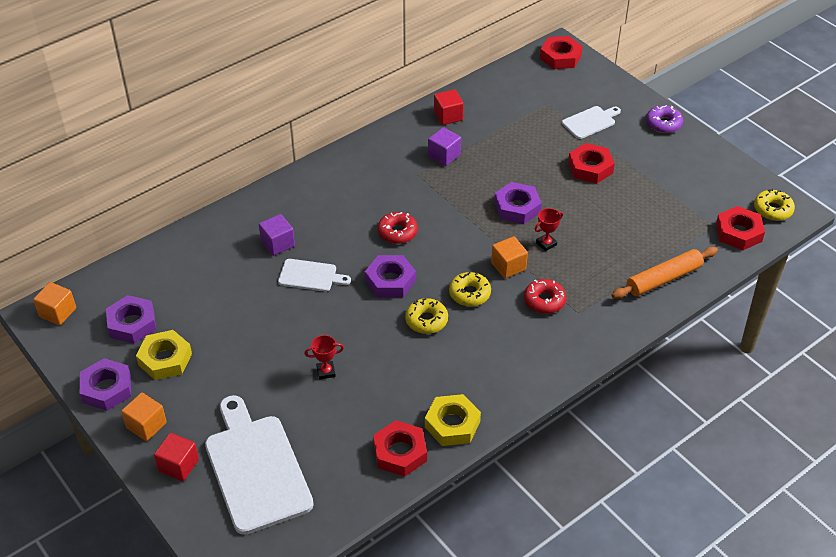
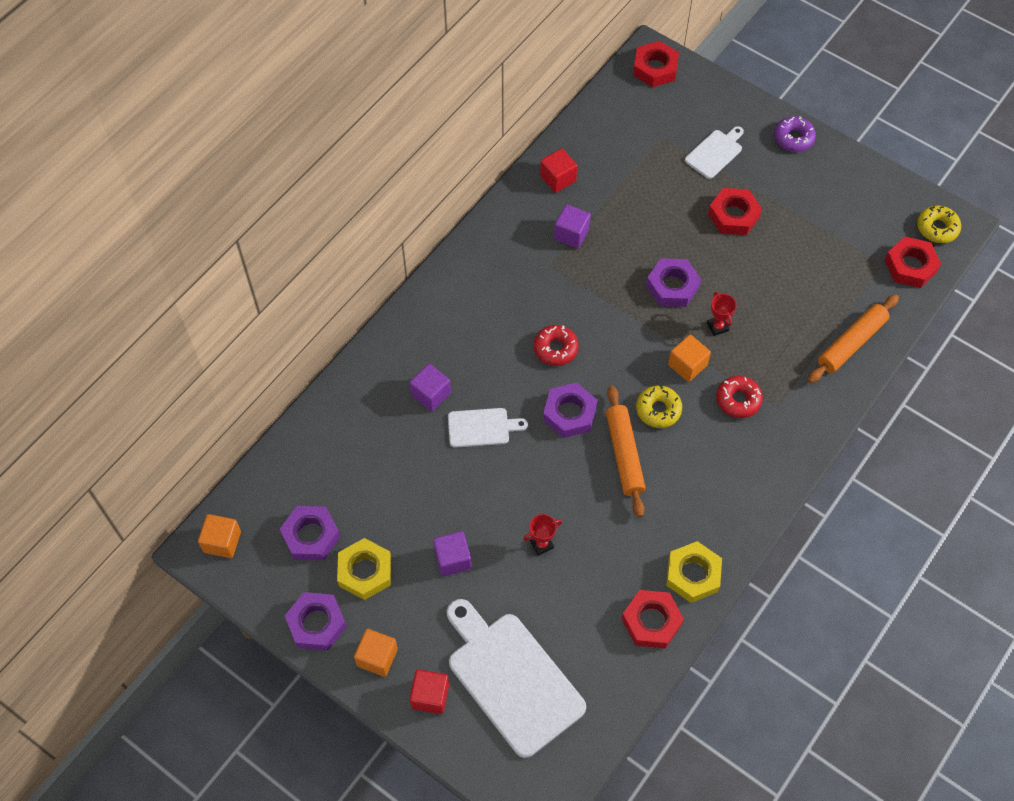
camera: 15 degrees left, 15 degrees up
(244, 366) = (452, 559): none -> purple cube
(426, 320) = (624, 454): yellow donut -> orange rolling pin
(546, 244) = (717, 326): red trophy -> red trophy turned 60 degrees counterclockwise

